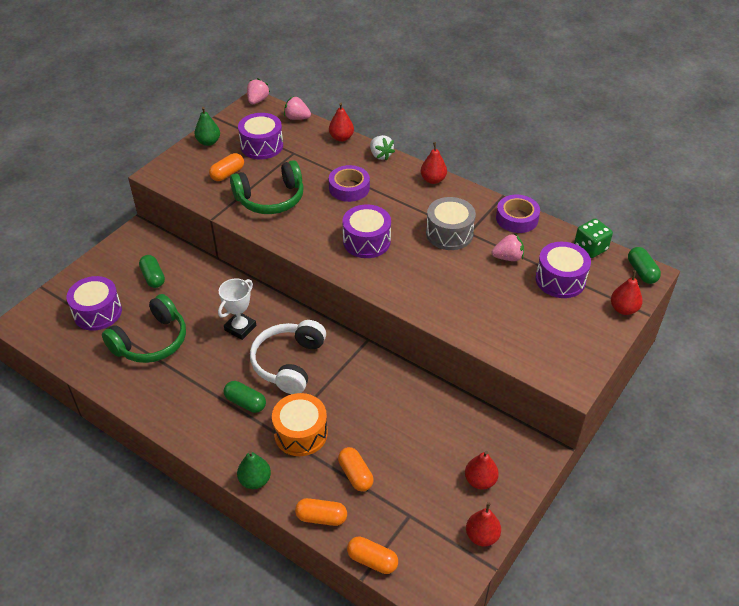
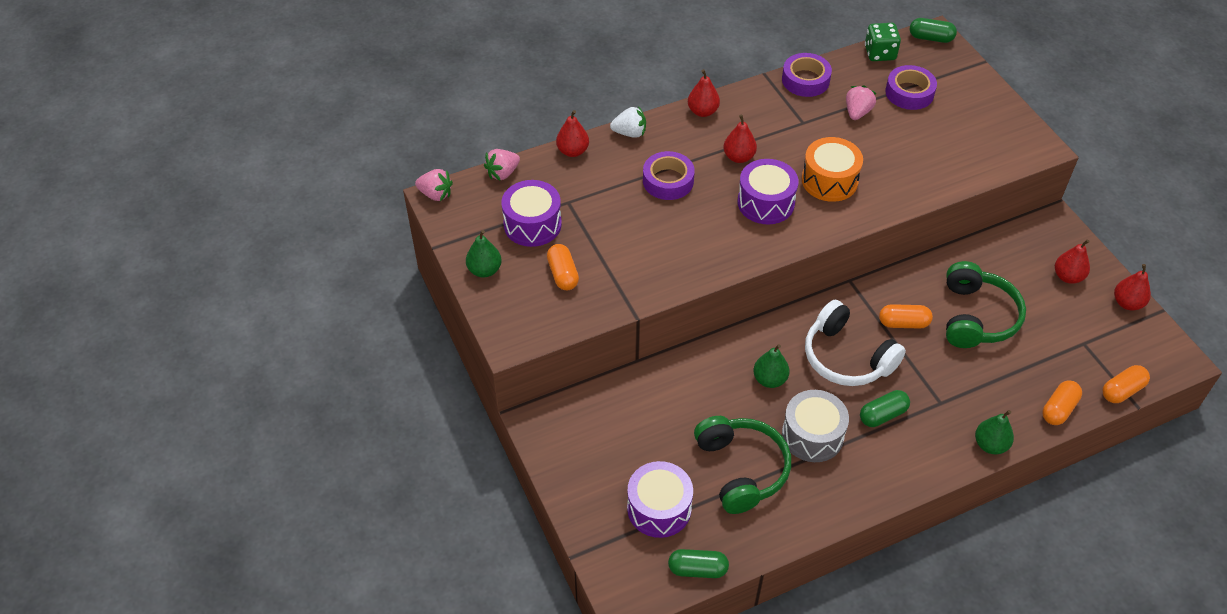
camera: 60 degrees left, 5 degrees up
(153, 277) = (633, 433): green capsule -> green capsule (697, 569)
(240, 328) = (769, 379): white trophy -> green pear
(257, 100) = (435, 194): pink strawberry -> pink strawberry turned 150 degrees clockwise
(270, 199) = (638, 253): green headphones -> green headphones (976, 317)
(301, 433) = (948, 385): orange drum -> orange drum (829, 180)
(355, 475) = (1020, 363): orange capsule -> orange capsule (903, 323)
(449, 233) = (795, 137): grey drum -> grey drum (812, 435)
(560, 280) = (909, 93): purple drum -> purple tape
(623, 309) = (970, 72): red pear -> red pear (739, 157)

